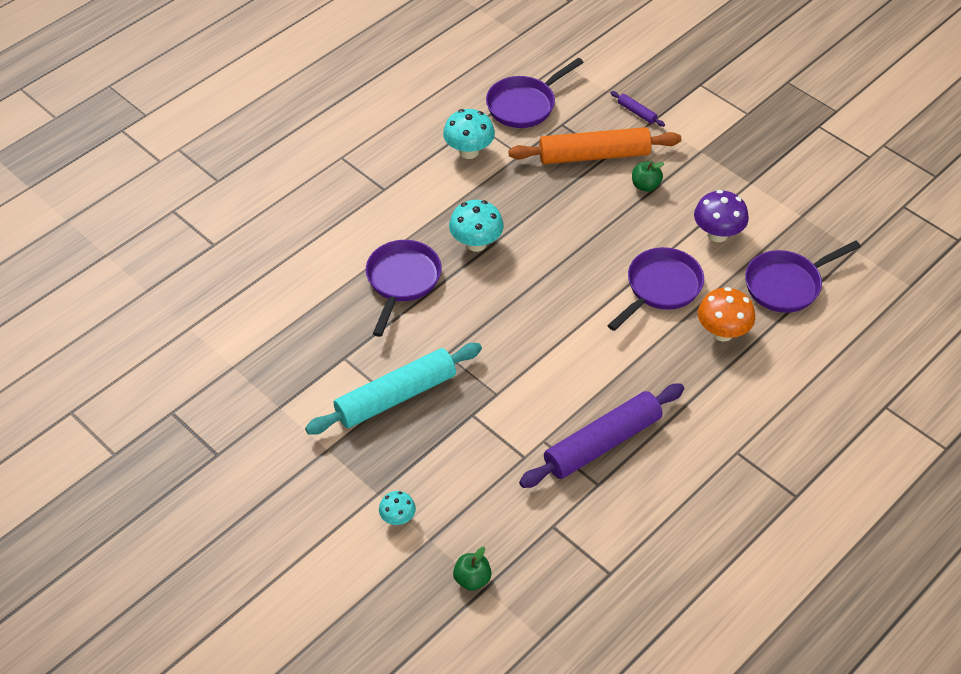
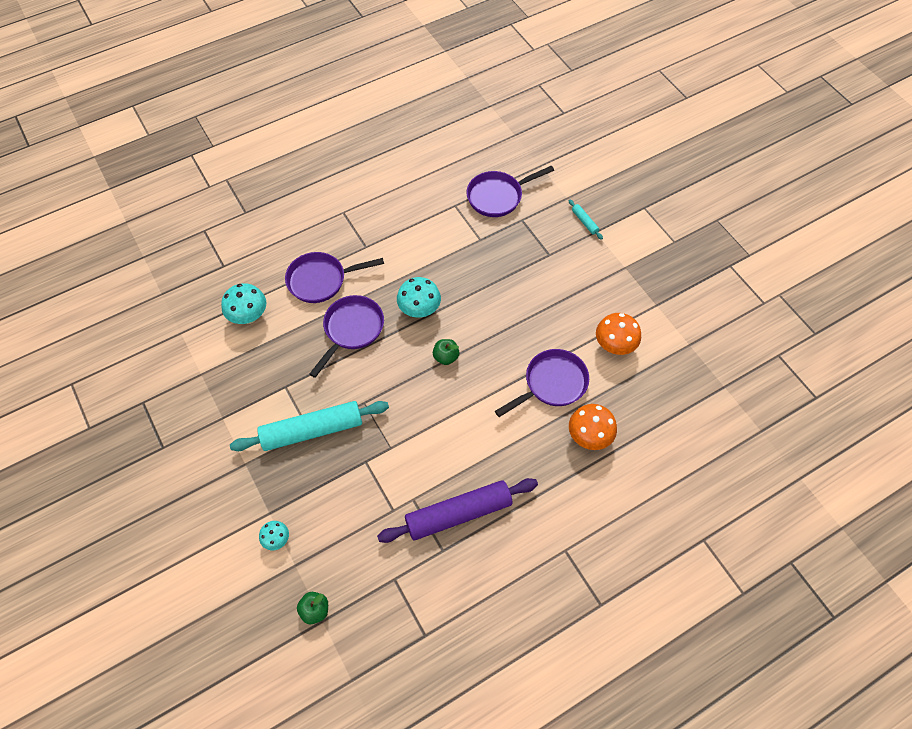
camera: 15 degrees right, 10 degrees up
(469, 151) = (441, 228): turquoise mushroom -> turquoise mushroom (249, 316)
(594, 155) = (538, 252): orange rolling pin -> none
(637, 112) = (584, 222): purple rolling pin -> turquoise rolling pin
(645, 186) = (570, 289): green apple -> green apple (446, 357)
(717, 234) = (614, 346): purple mushroom -> orange mushroom
(786, 284) = (656, 405): purple pan -> purple pan (321, 280)

